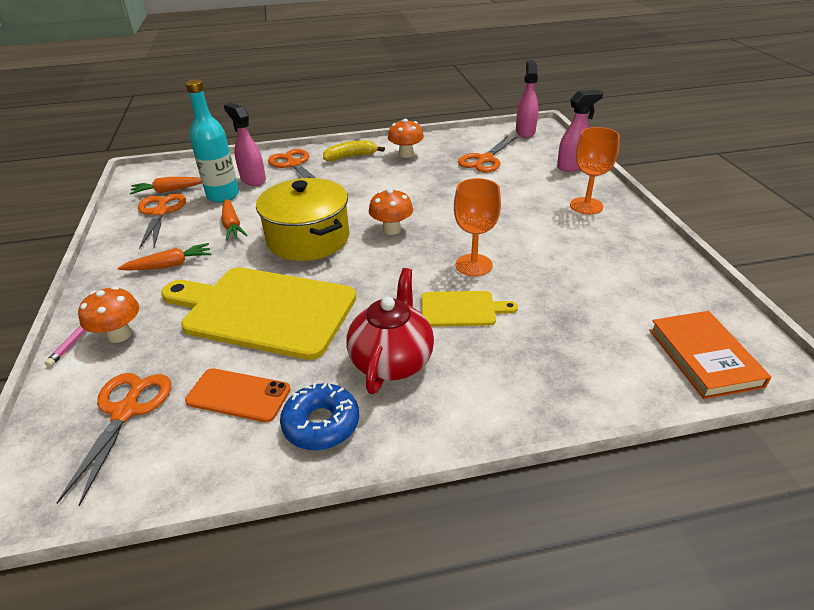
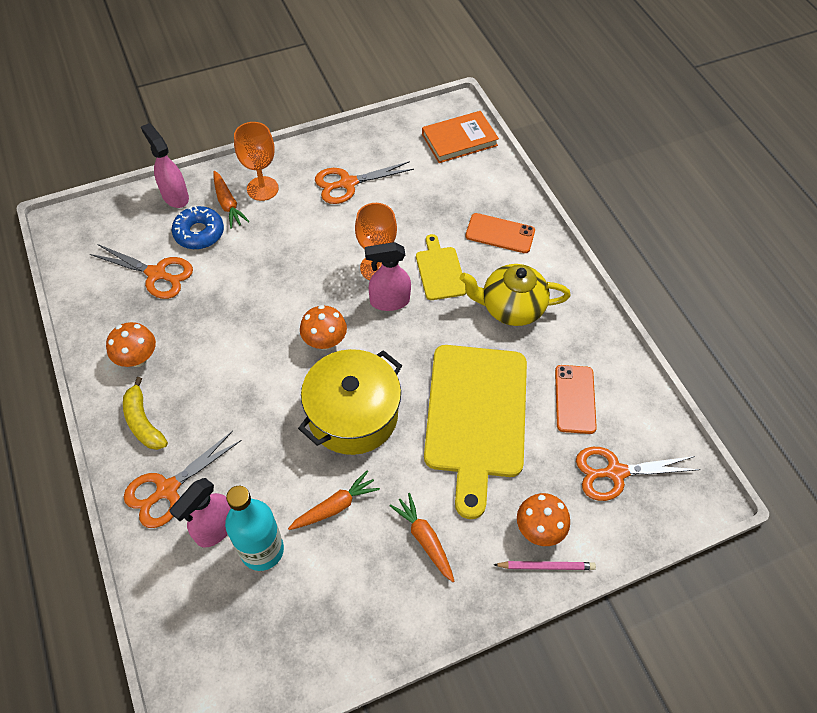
camera: 105 degrees left, 20 degrees up
(160, 212) = (314, 614): orange scissors -> orange scissors (348, 183)
(169, 190) = (252, 635): orange carrot -> orange carrot (228, 204)
(321, 424) = (582, 338): blue donut -> blue donut (199, 233)
(392, 361) = (511, 308): red teapot -> yellow teapot
(518, 371) = (500, 233): none -> orange phone
(525, 132) = (75, 238): pink spray bottle -> pink spray bottle (389, 301)

